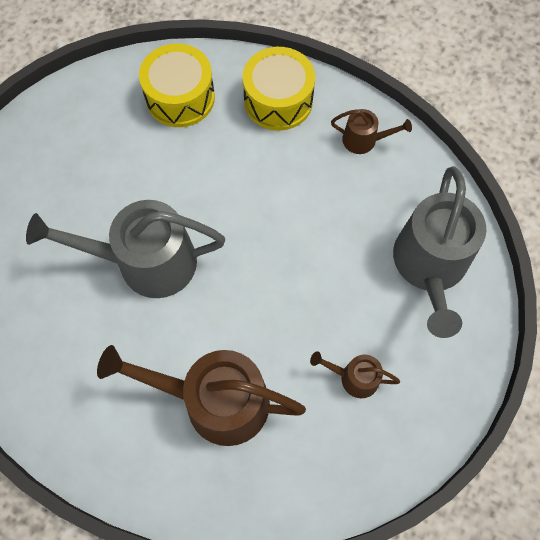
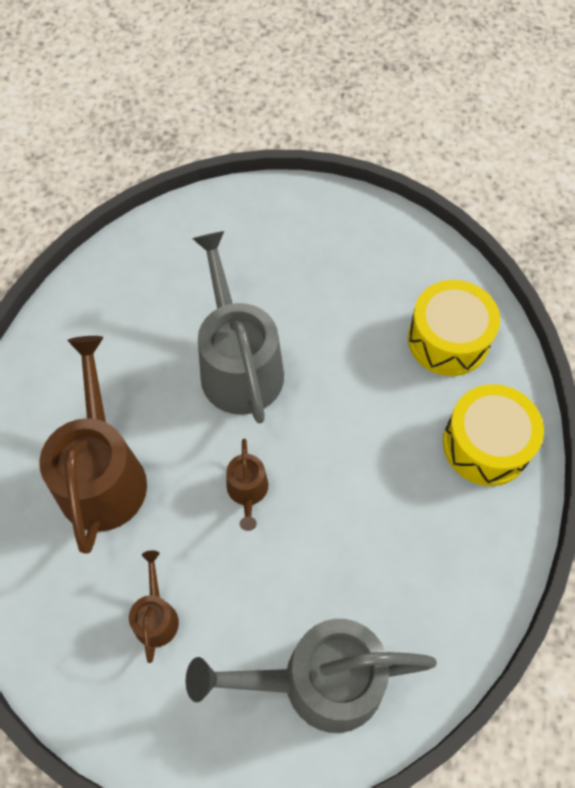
camera: 75 degrees right, 5 degrees down
(364, 140) = (469, 560): brown watering can -> brown watering can (247, 491)

